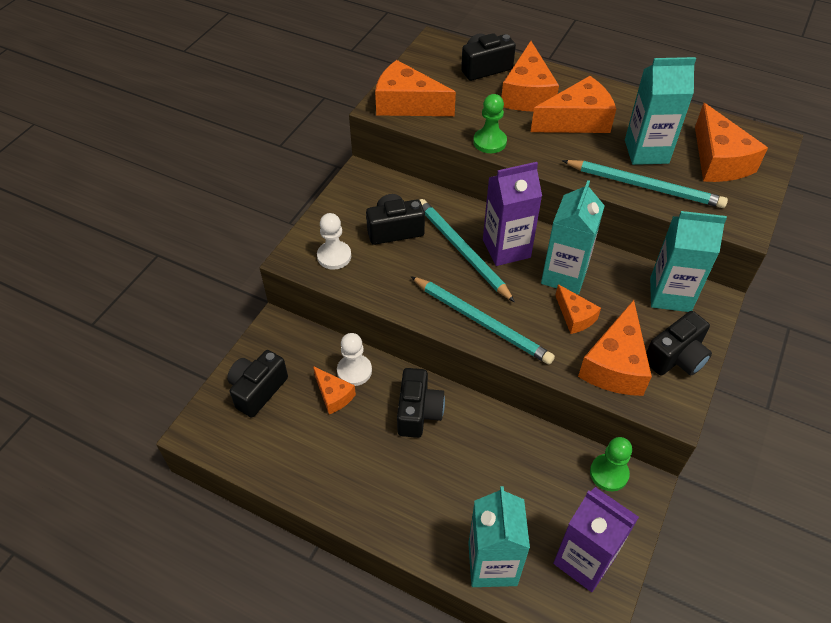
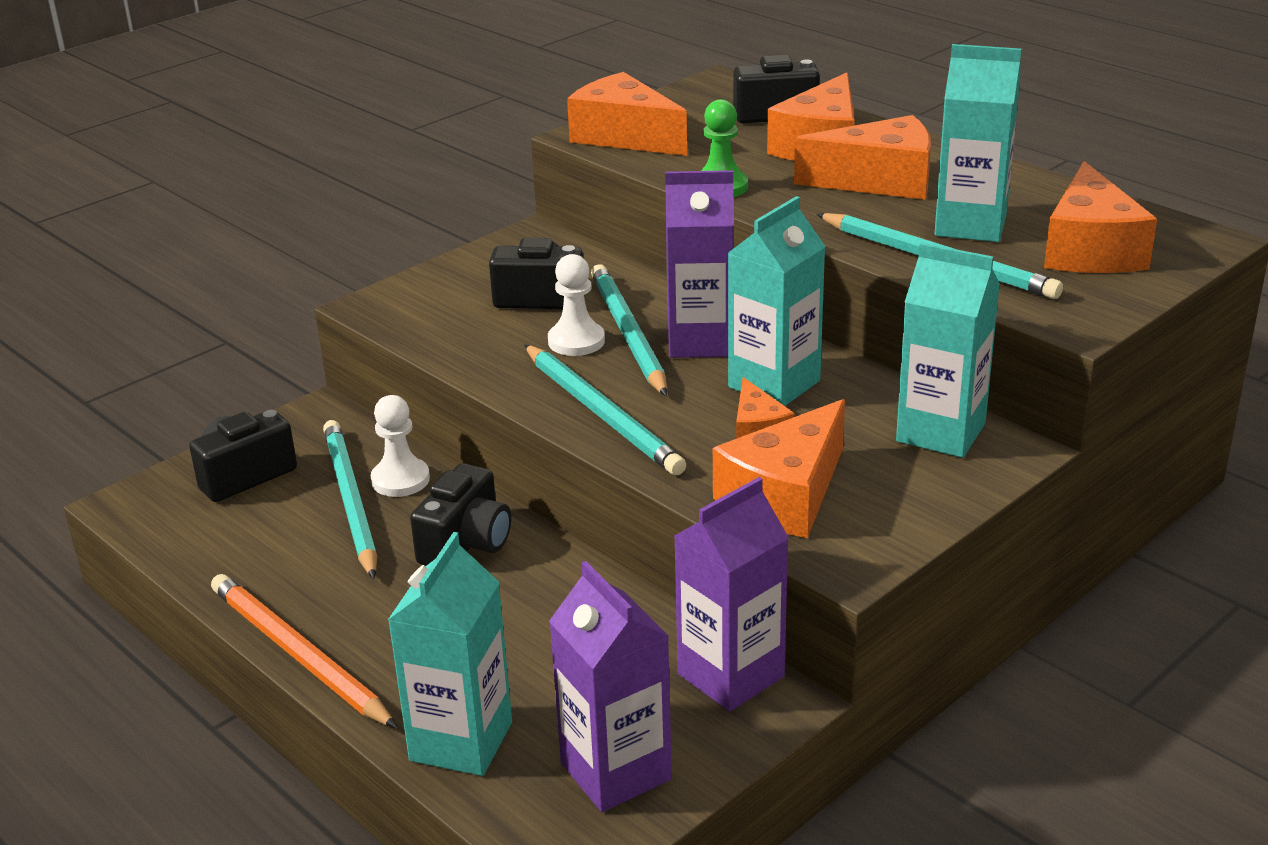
camera: 20 degrees right, 20 degrees down
(333, 395) = (350, 501): orange cheese -> turquoise pencil
(334, 256) = (429, 312): white pawn -> white pawn (576, 341)
(367, 525) = (298, 655): none -> orange pencil
(609, 473) = (731, 675): green pawn -> purple carton
(676, 358) = (897, 505): black camera -> none

